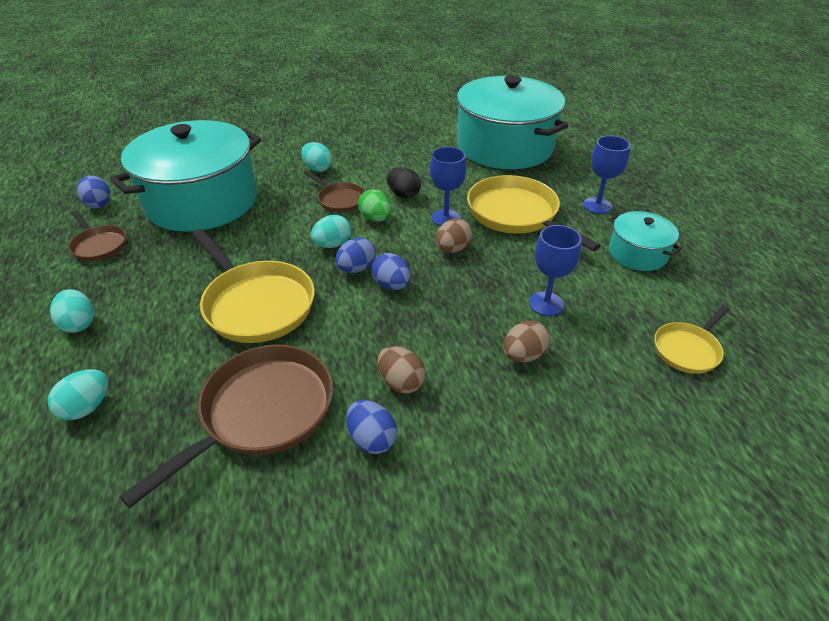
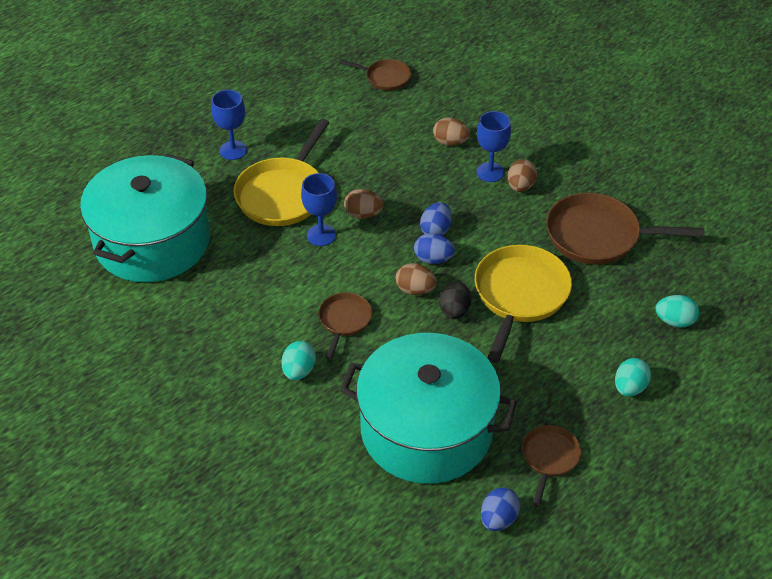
camera: 120 degrees left, 5 degrees up
(332, 245) = (415, 290): turquoise egg -> brown egg
(372, 439) = (570, 181): blue egg -> none
(375, 219) = (356, 280): green egg -> none
(403, 194) = (302, 279): black egg -> black egg (454, 311)
(546, 304) = (390, 146): blue goblet -> blue goblet (490, 172)
(637, 253) = (292, 115): turquoise pot -> none
(687, 349) = (385, 78): yellow pan -> brown pan

